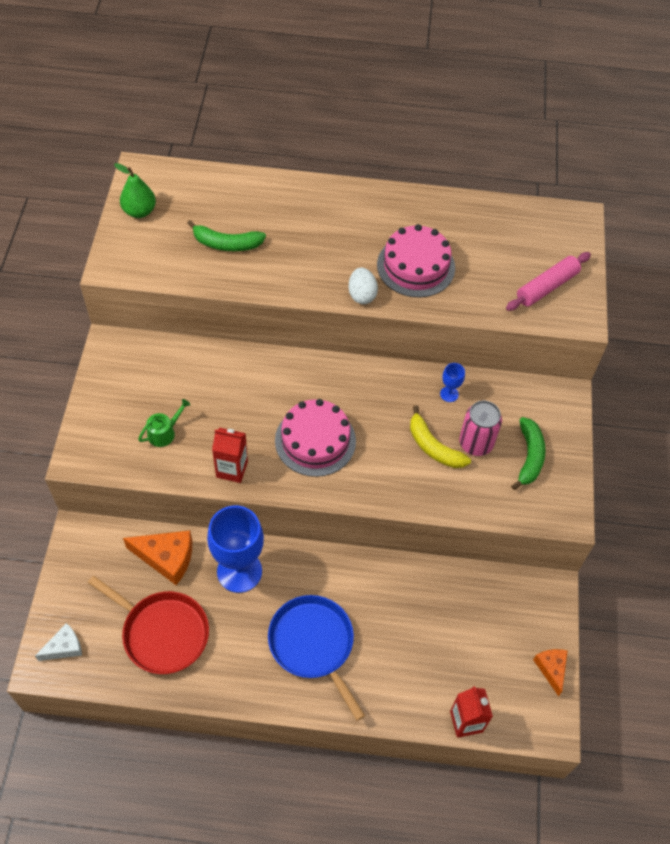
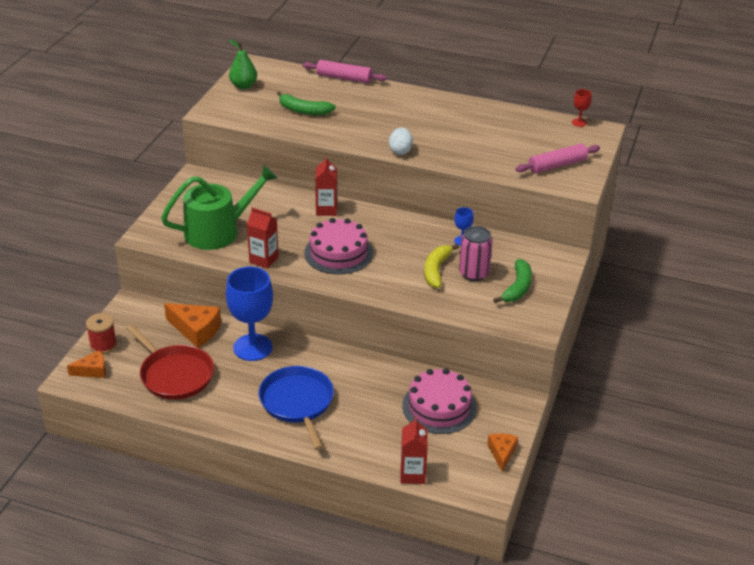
camera: 15 degrees right, 20 degrees down
(64, 647) = (92, 370): white cheese -> orange cheese
(65, 605) = (103, 345): none -> red spool
(164, 432) = (218, 231): green watering can -> green watering can, size x2.37
(258, 177) = (344, 78): none -> pink rolling pin
(281, 372) = (326, 210): none -> red carton
(416, 266) = (451, 140): pink cake -> pink cake (439, 407)
(433, 447) = (436, 270): yellow banana -> yellow banana turned 45 degrees clockwise
(552, 209) = (579, 122): none -> red goblet

